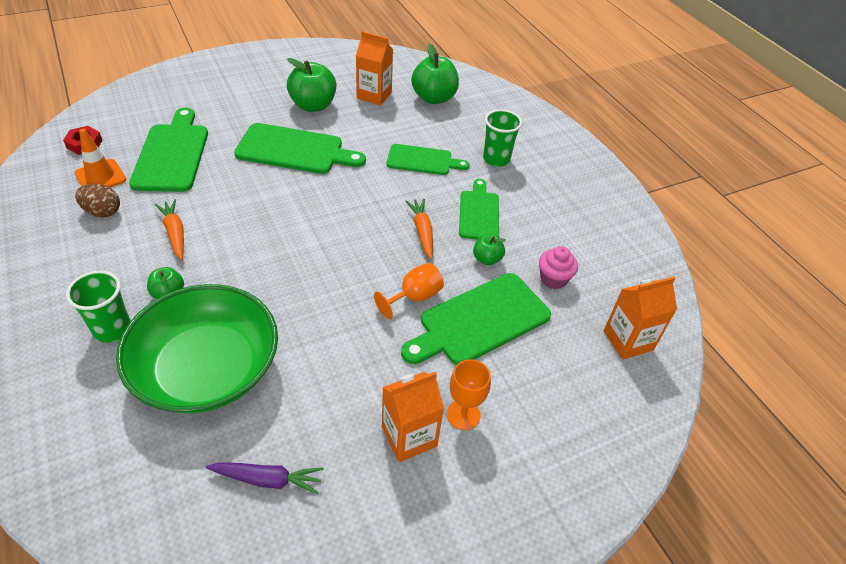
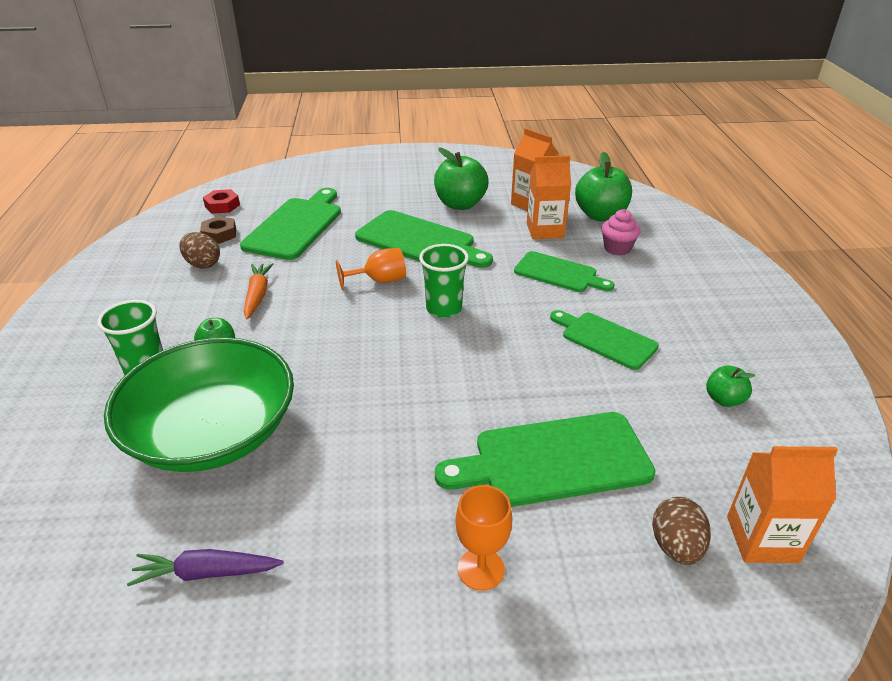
camera: 25 degrees right, 10 degrees down
(100, 177) = (219, 234): orange traffic cone -> brown nut
(268, 479) = (206, 573): purple carrot -> purple carrot turned 150 degrees clockwise
(409, 436) = (398, 575): orange carton -> orange carton (545, 230)
(414, 297) = (482, 413): orange goblet -> orange goblet (379, 281)
(422, 231) = (525, 345): orange carrot -> none
(479, 213) = (605, 339): green cutting board -> green cutting board turned 75 degrees counterclockwise
(487, 259) = (594, 391): green apple -> green apple (724, 399)
(496, 159) = (652, 287): green cup -> green cup (444, 309)
(553, 279) = (676, 434): pink cupcake -> pink cupcake (617, 248)
(579, 361) = (675, 546): none -> brown egg

